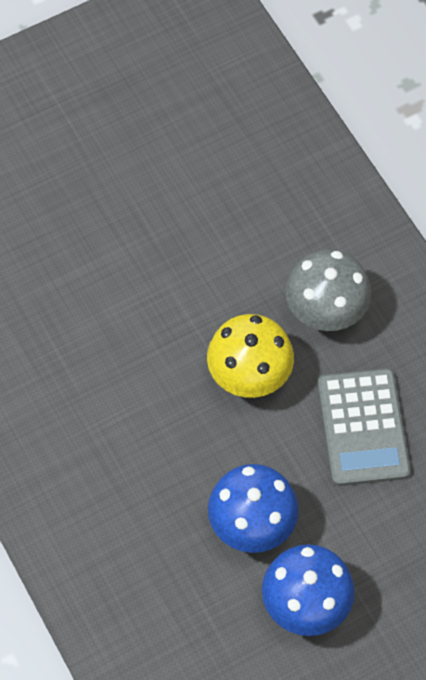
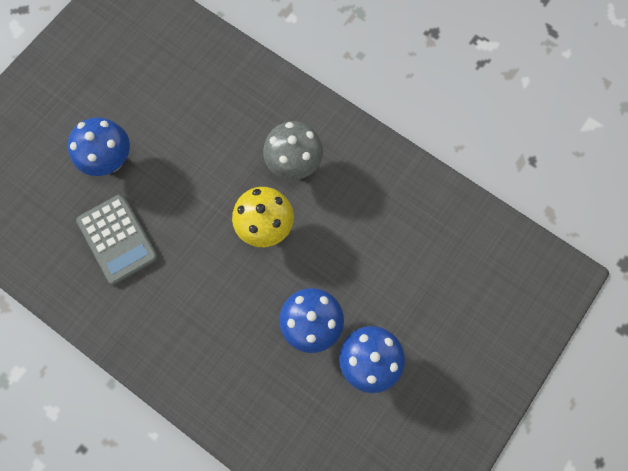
camera: 25 degrees left, 10 degrees up
(86, 210) = (111, 161): none -> blue mushroom
(363, 428) = (350, 228): grey calculator -> grey calculator (117, 239)

